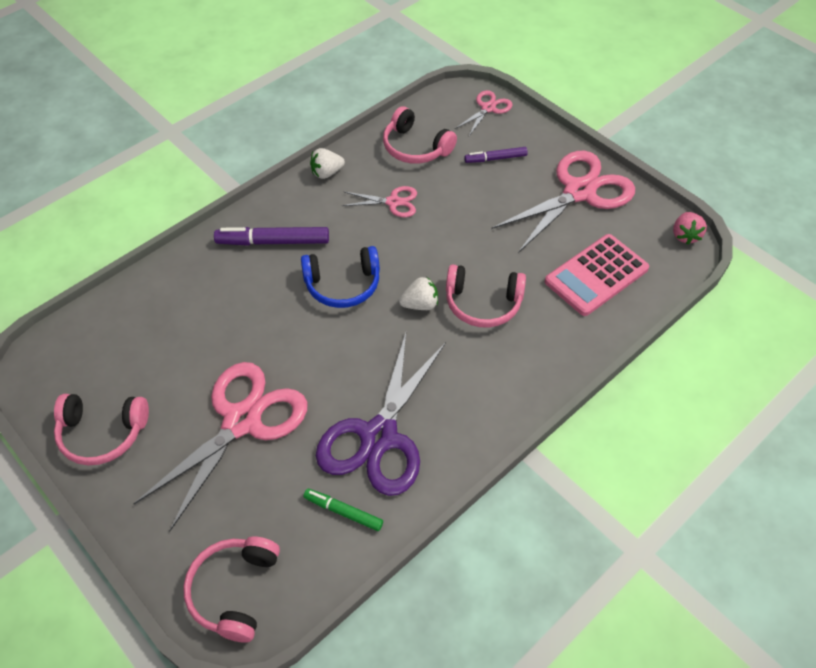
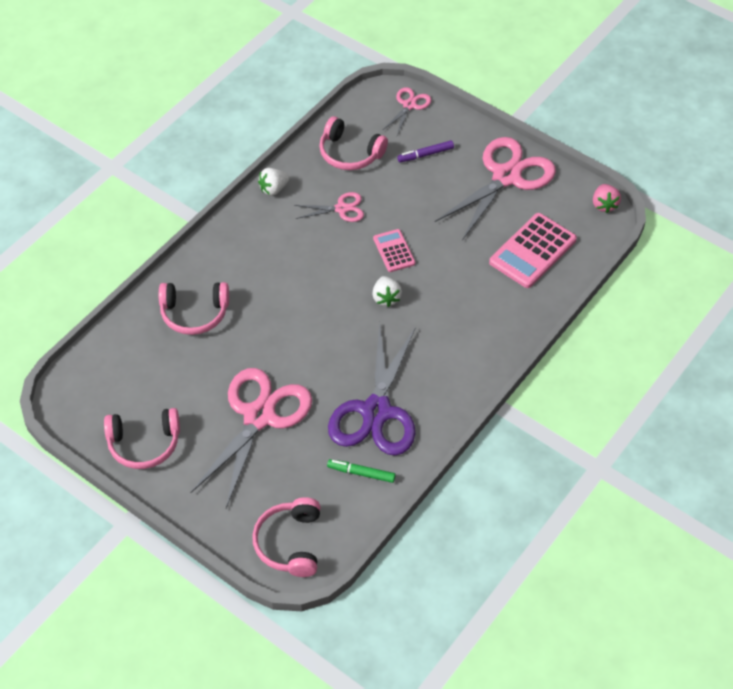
camera: 10 degrees left, 0 degrees up
(273, 242) = (242, 260): purple marker -> none
(343, 285) = (314, 290): blue headphones -> none
(420, 304) = (386, 298): white strawberry -> white strawberry turned 105 degrees clockwise
(440, 254) = (394, 251): none -> pink calculator
(483, 303) = (440, 289): pink headphones -> pink headphones (194, 313)

